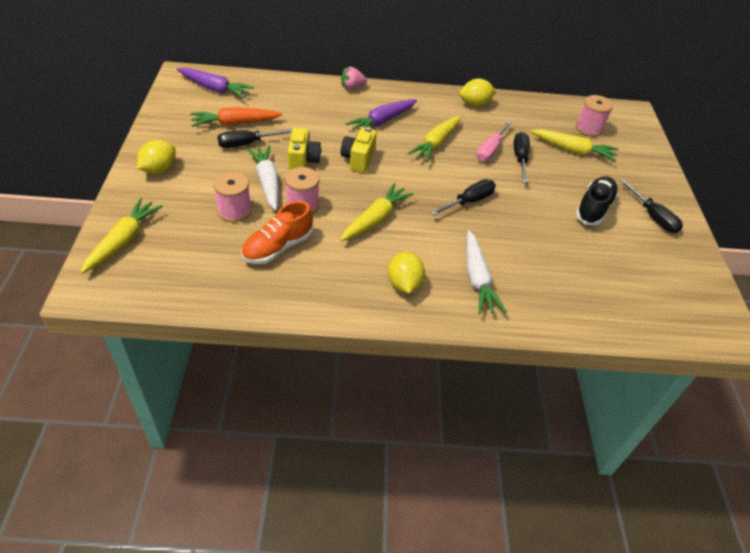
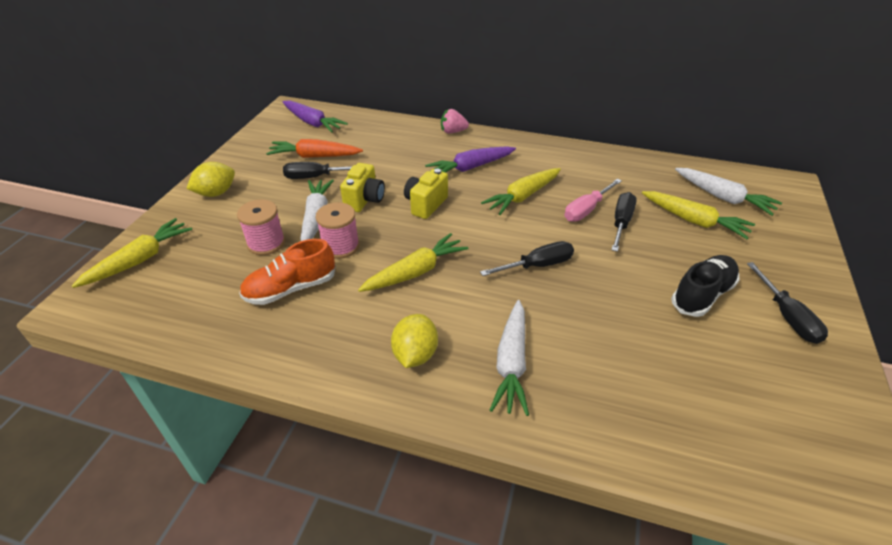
camera: 20 degrees right, 5 degrees down
(475, 104) = (586, 159): yellow lemon -> none
(588, 128) = (723, 197): pink spool -> white carrot

